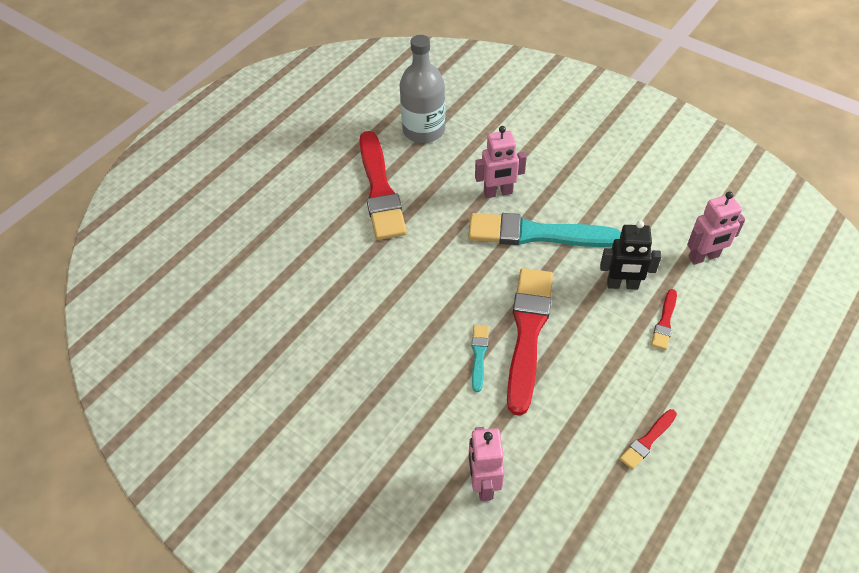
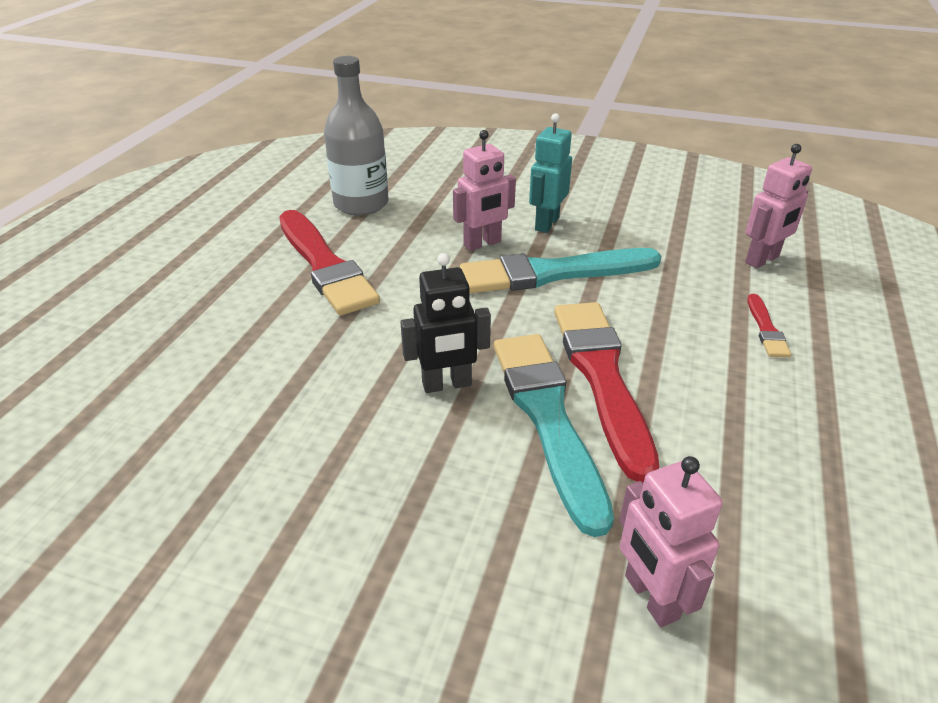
camera: 20 degrees left, 15 degrees down
(479, 355) = (548, 418): turquoise brush -> turquoise brush, size x2.25
(555, 182) = (546, 224): none -> turquoise robot
(622, 285) = (689, 302): black robot -> black robot (447, 384)
(647, 440) = (846, 468): red brush -> none

